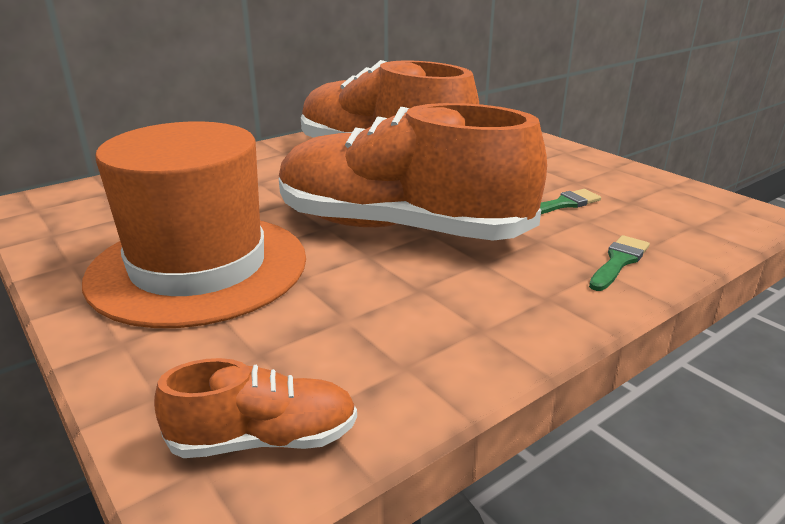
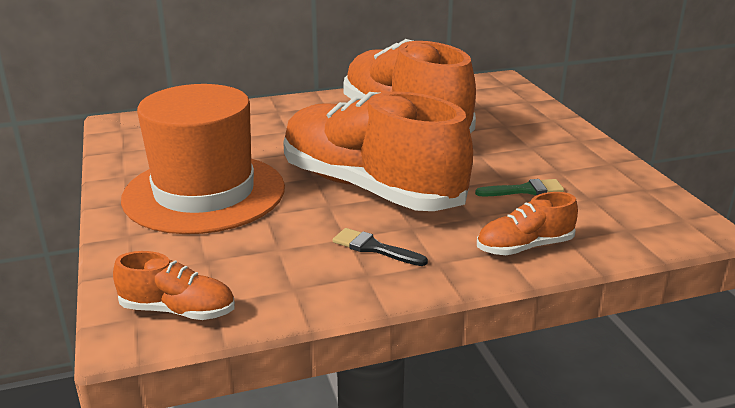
camera: 20 degrees right, 0 degrees up
(462, 294) = (374, 248): none -> black brush
(618, 261) = (524, 247): green brush -> orange shoe

